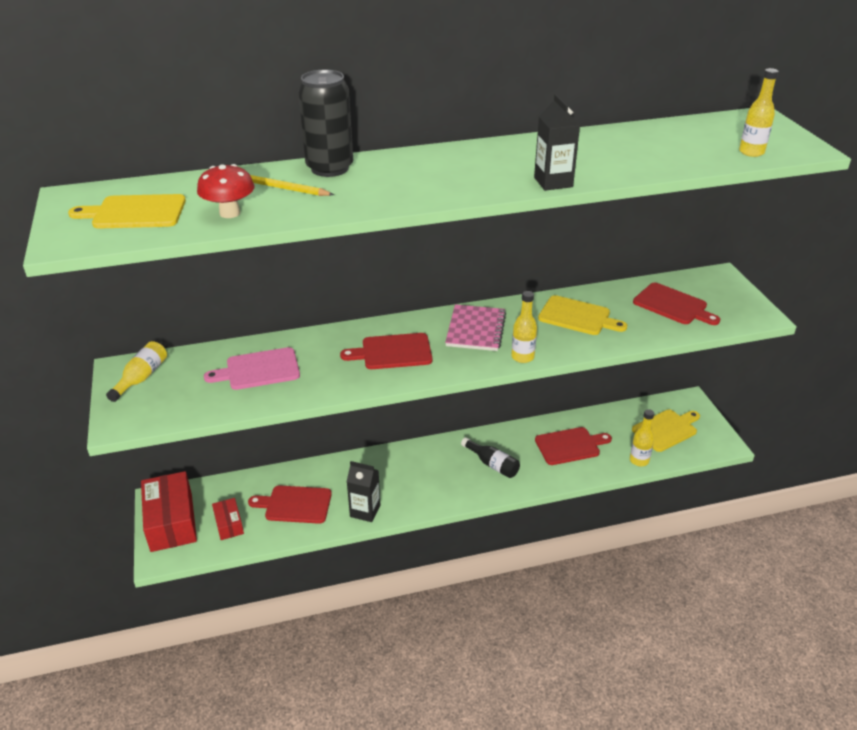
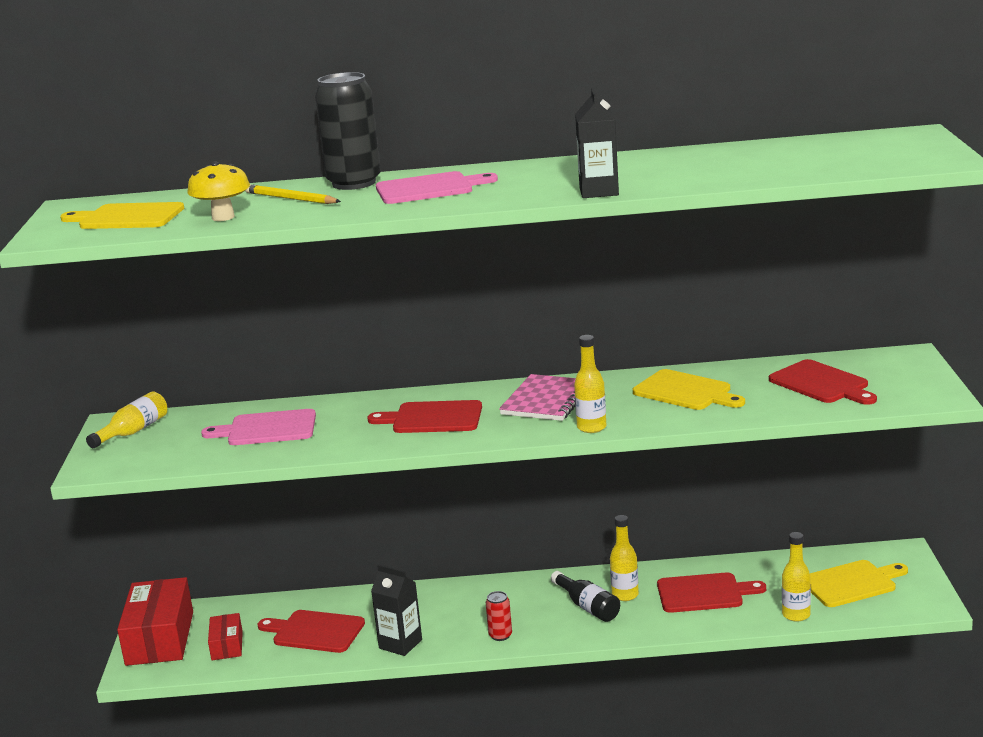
camera: 15 degrees right, 15 degrees down
(230, 213) = (223, 217): red mushroom -> yellow mushroom
(402, 176) = (429, 188): none -> pink cutting board
(437, 496) = (500, 635): none -> red can
(751, 152) = (869, 164): yellow bottle -> yellow bottle (625, 595)

